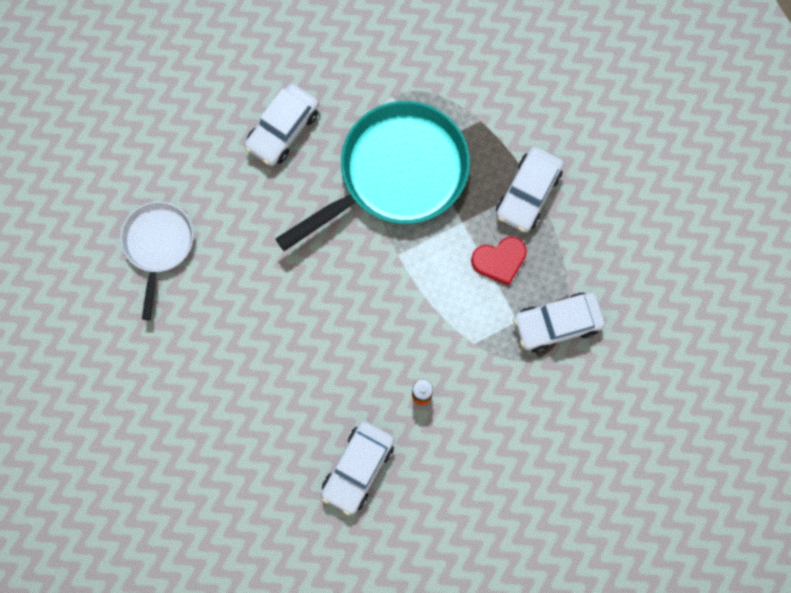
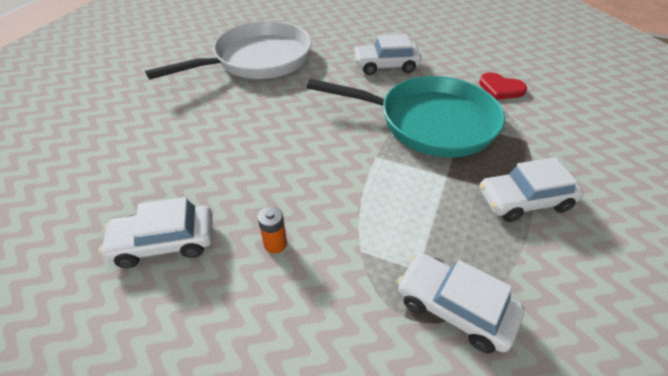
camera: 50 degrees right, 30 degrees down
(158, 245) = (257, 60): white pan -> white pan, size x1.78
(499, 260) = (450, 219): red heart -> red heart (500, 88)

